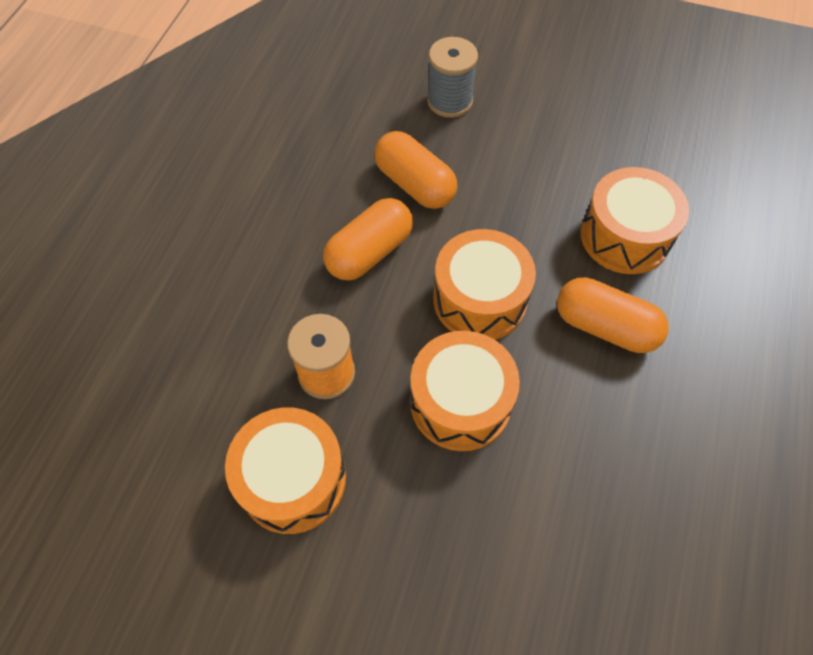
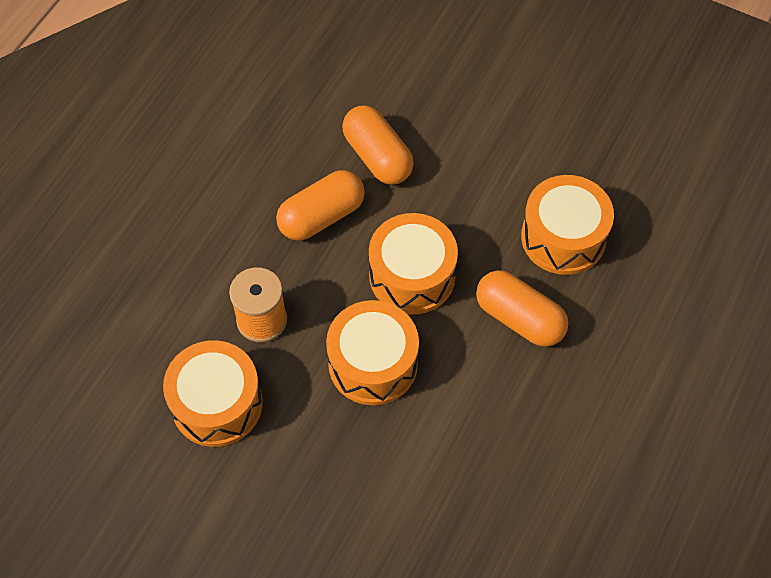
camera: 10 degrees right, 0 degrees up
(449, 101) = (431, 75): grey spool -> none

